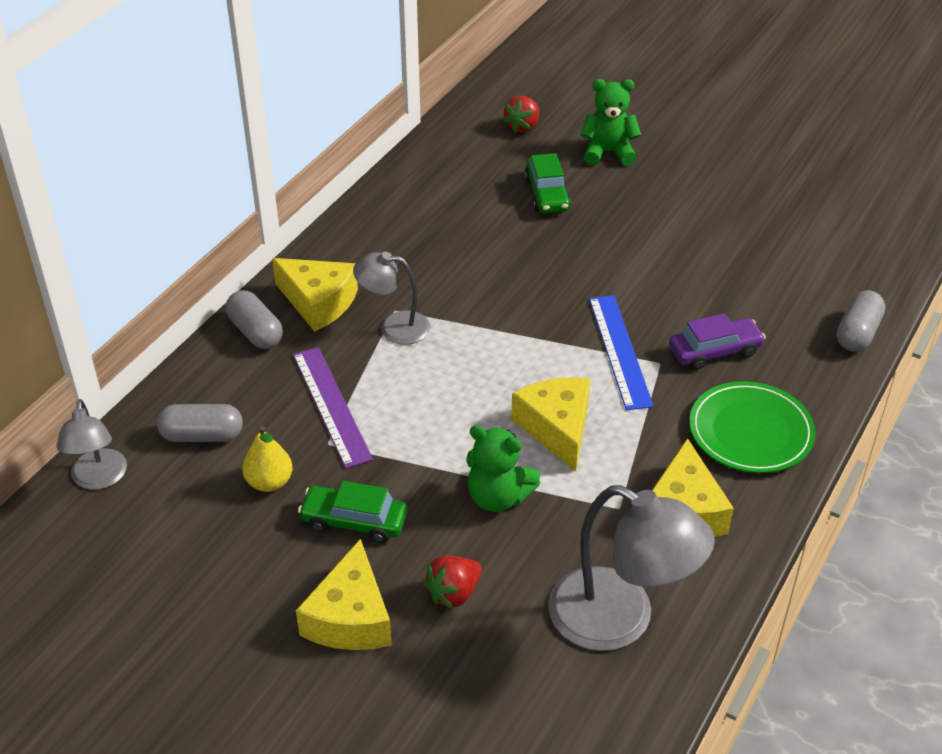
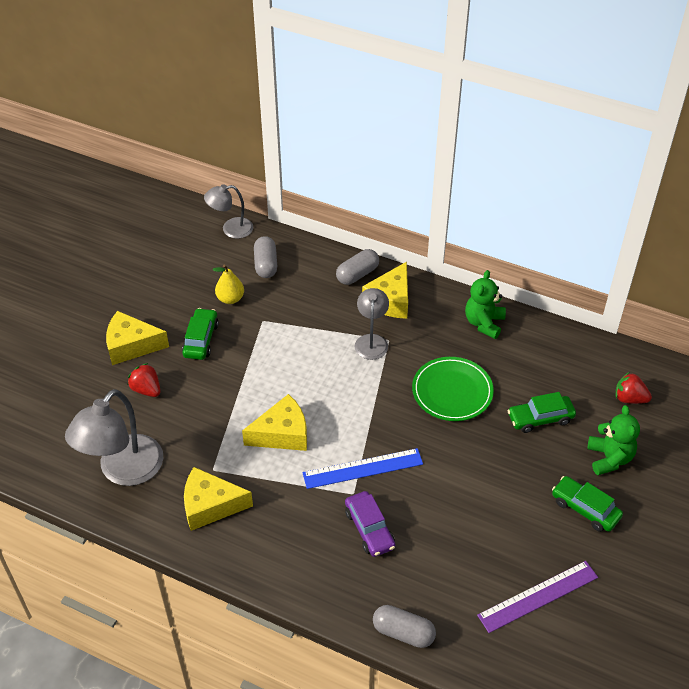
camera: 85 degrees right, 5 degrees up
(331, 406) = (294, 318): purple ruler -> purple ruler (538, 596)
(498, 497) = (220, 406): green teddy bear -> green teddy bear (484, 323)
(678, 179) = (585, 509): none -> green car
(750, 431) = (286, 549): green plate -> green plate (452, 391)

